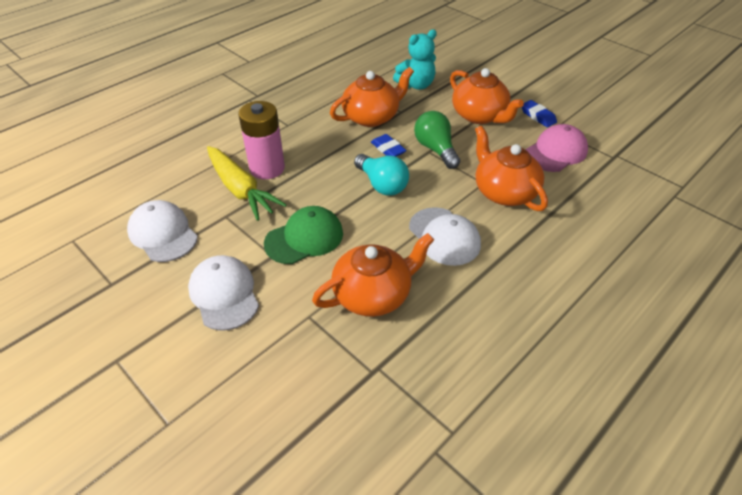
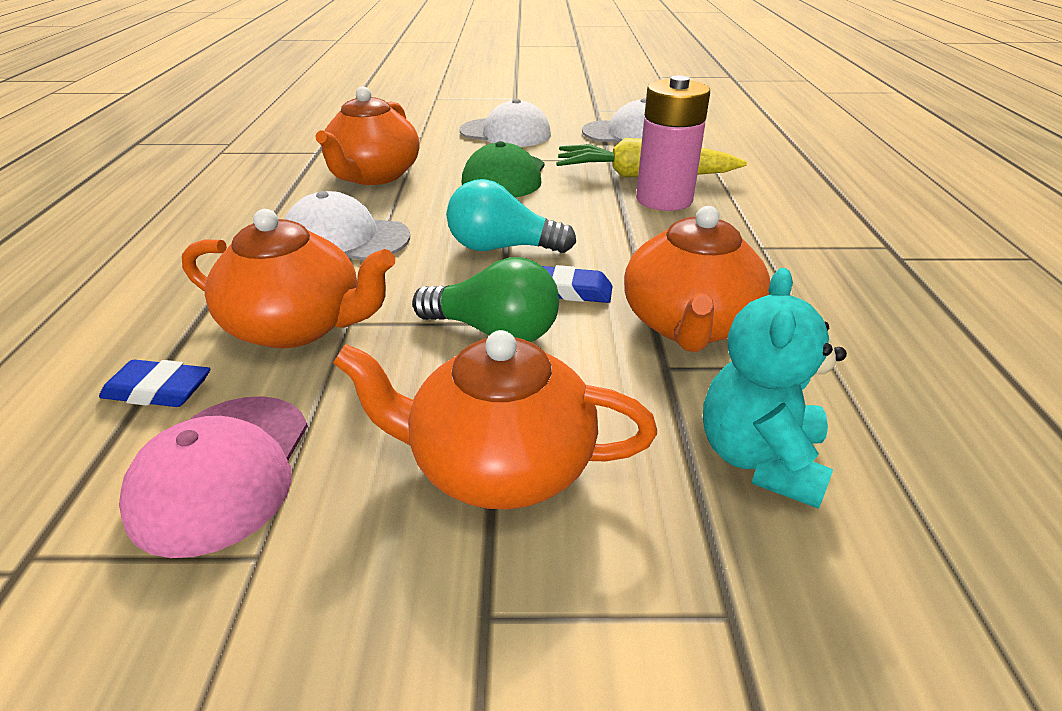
camera: 135 degrees right, 10 degrees down
(538, 116) = (336, 575): blue eraser -> blue eraser (158, 391)

